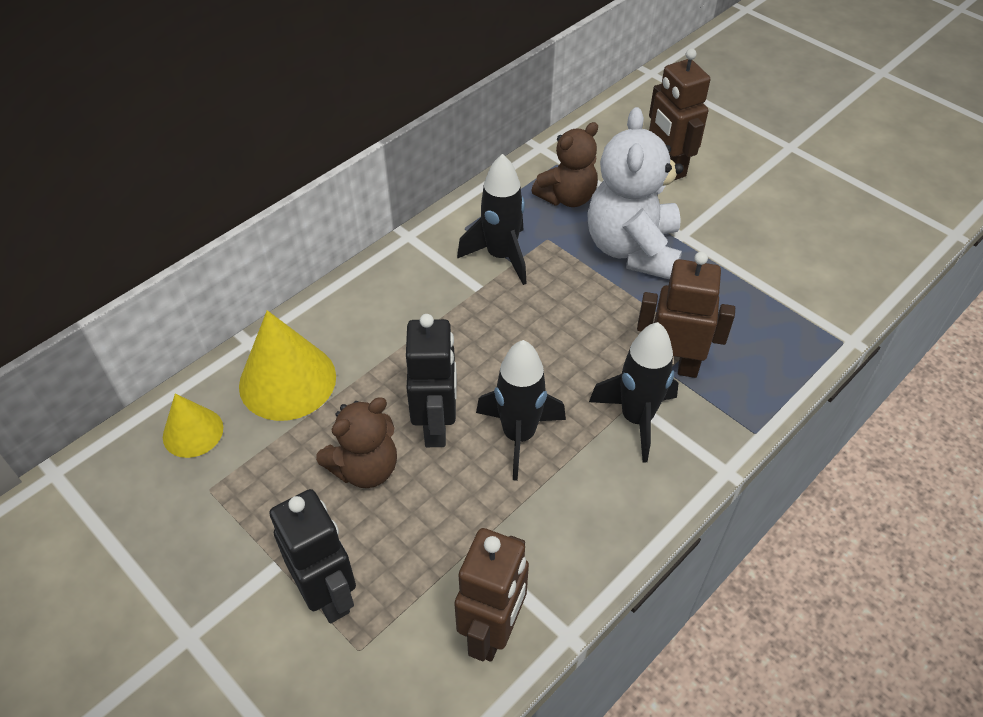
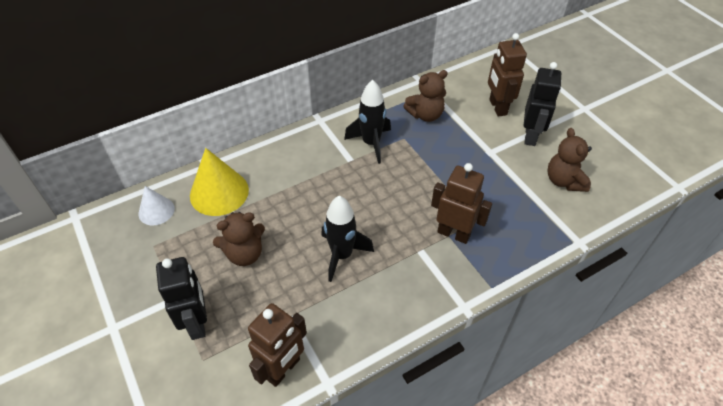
camera: 15 degrees right, 0 degrees up
(193, 432) = (156, 211): yellow cone -> white cone
(436, 426) = (295, 238): black robot -> black robot (531, 136)
(632, 249) = (455, 155): white teddy bear -> none
(636, 419) = (418, 261): black rocket -> none
(800, 256) = (564, 181): none -> brown teddy bear

